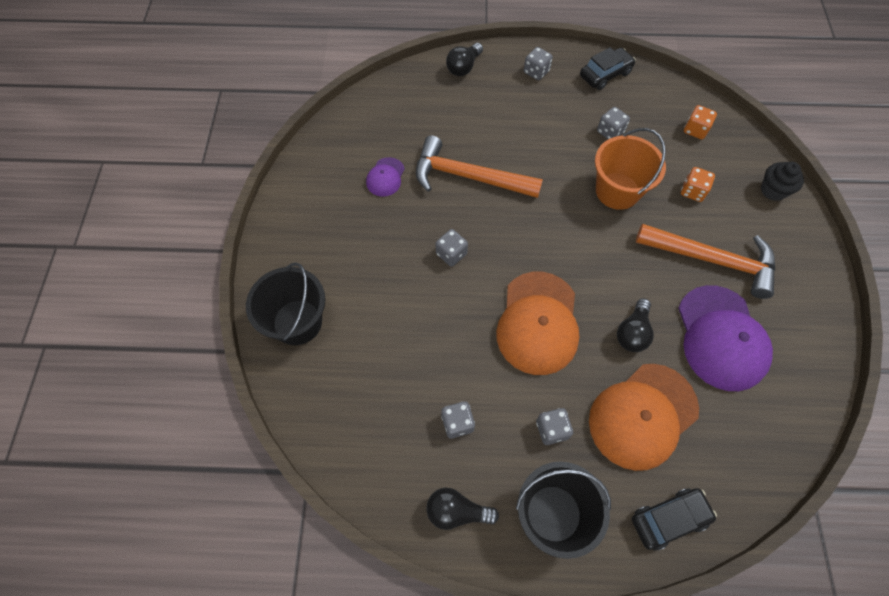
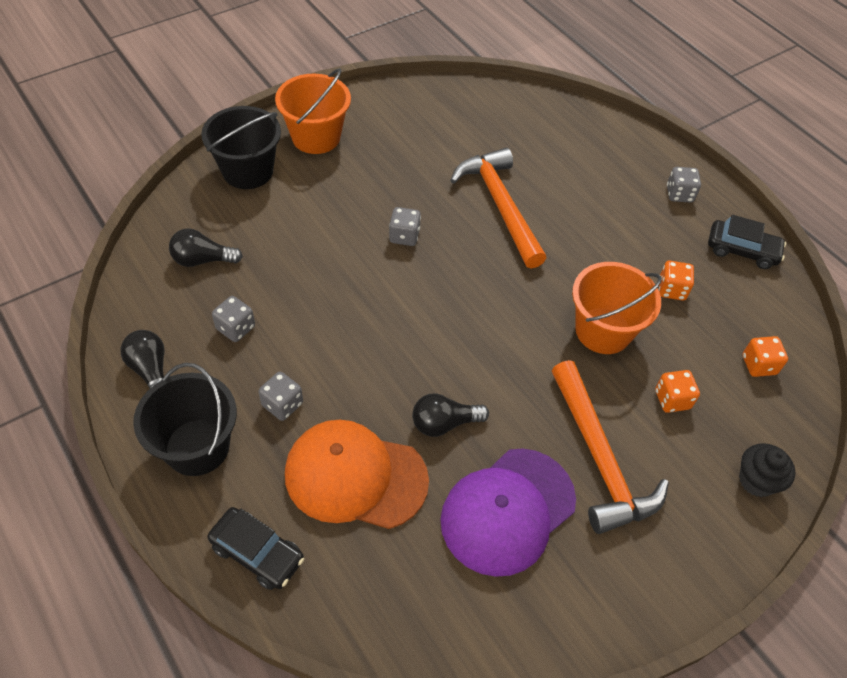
camera: 50 degrees right, 10 degrees down
(301, 251) = (316, 137): none -> orange bucket
(385, 177) = (441, 150): purple cap -> none
(463, 67) = (622, 139): black light bulb -> black light bulb (202, 260)
(538, 323) = (388, 338): orange cap -> none
(610, 132) = (671, 289): grey dice -> orange dice

